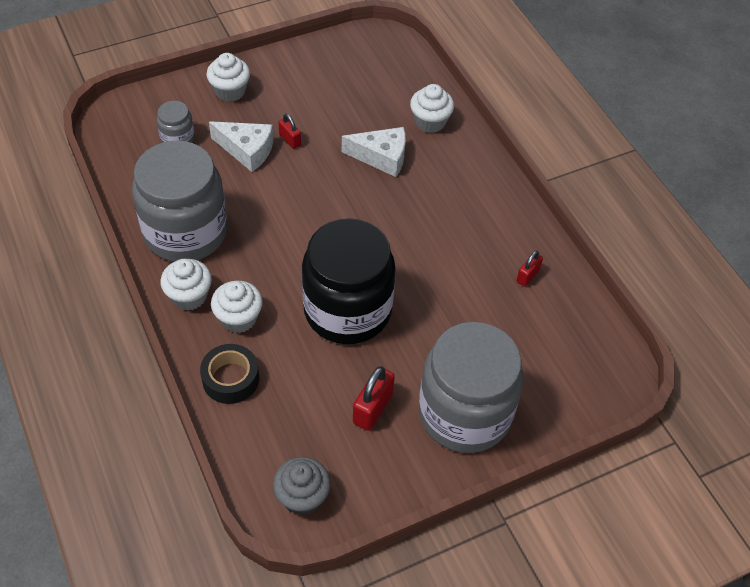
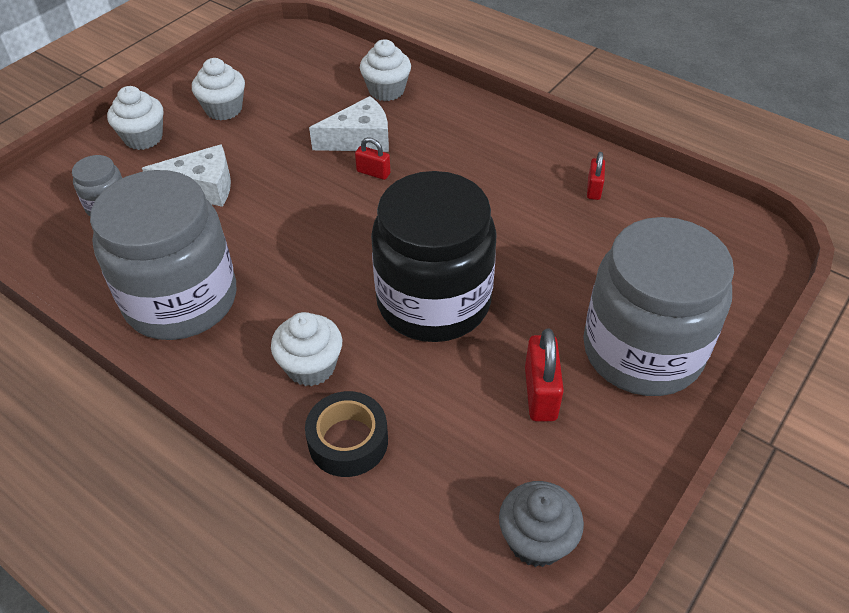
camera: 25 degrees left, 5 degrees down
(189, 296) = (231, 369): white cupcake -> white cupcake (224, 109)
(290, 140) = (246, 159): red padlock -> red padlock (373, 172)

